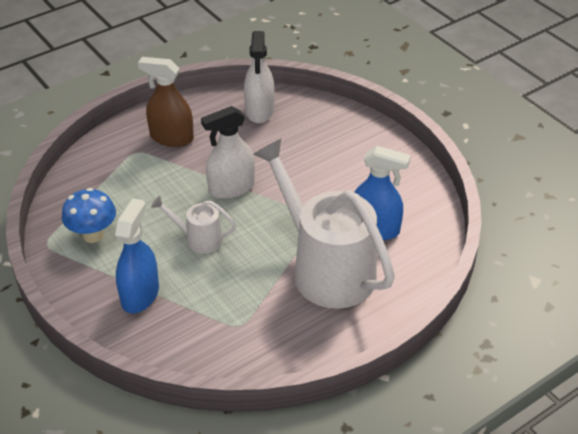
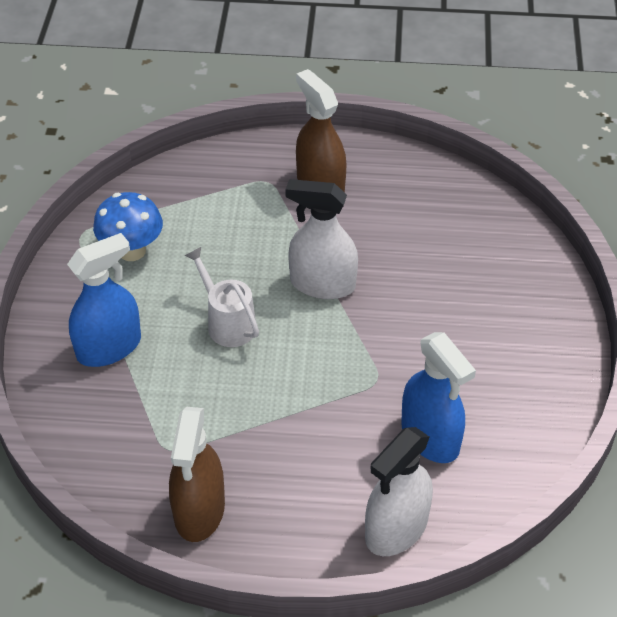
camera: 40 degrees right, 5 degrees up
(259, 111) = (451, 207): white spray bottle -> white spray bottle (396, 529)
(294, 344) = (199, 510): none -> brown spray bottle
(325, 268) = (324, 446): white watering can -> none

